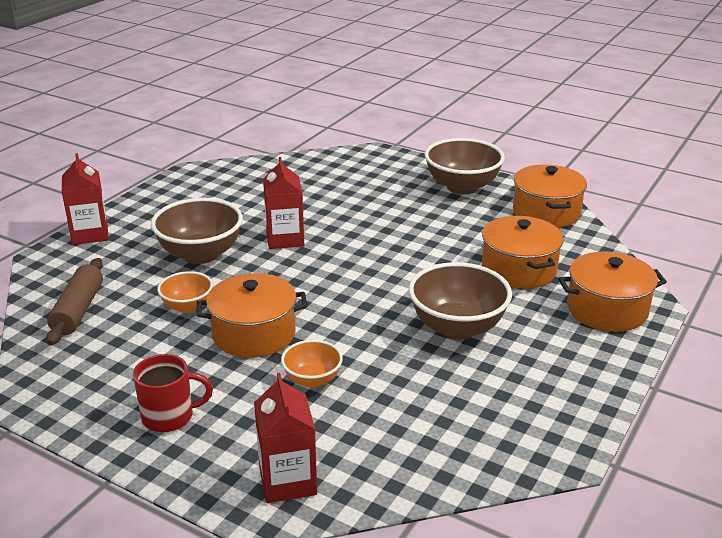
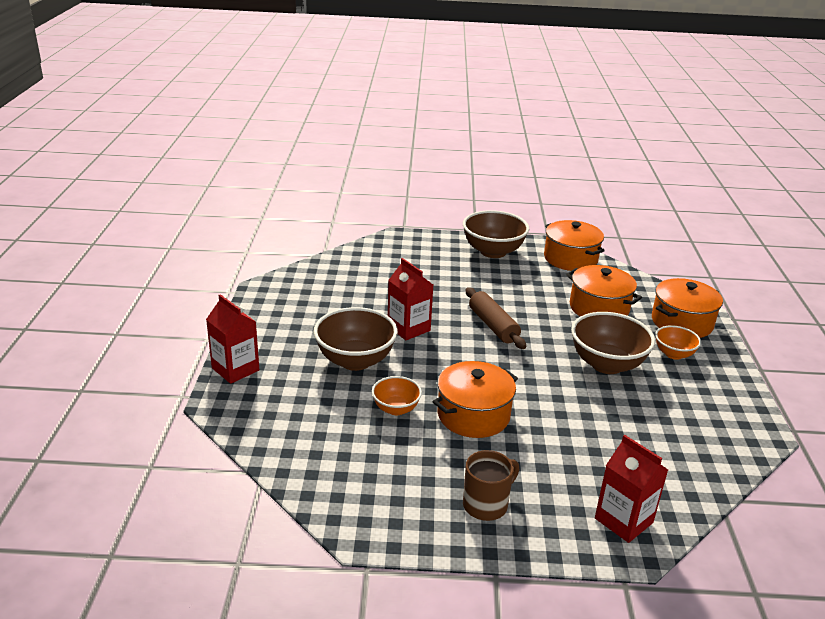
camera: 30 degrees left, 0 degrees up
(78, 310) = (307, 441): brown rolling pin -> brown rolling pin (493, 326)
(169, 417) = (486, 504): red mug -> brown mug
(312, 380) = (555, 437): orange bowl -> orange bowl (674, 354)

